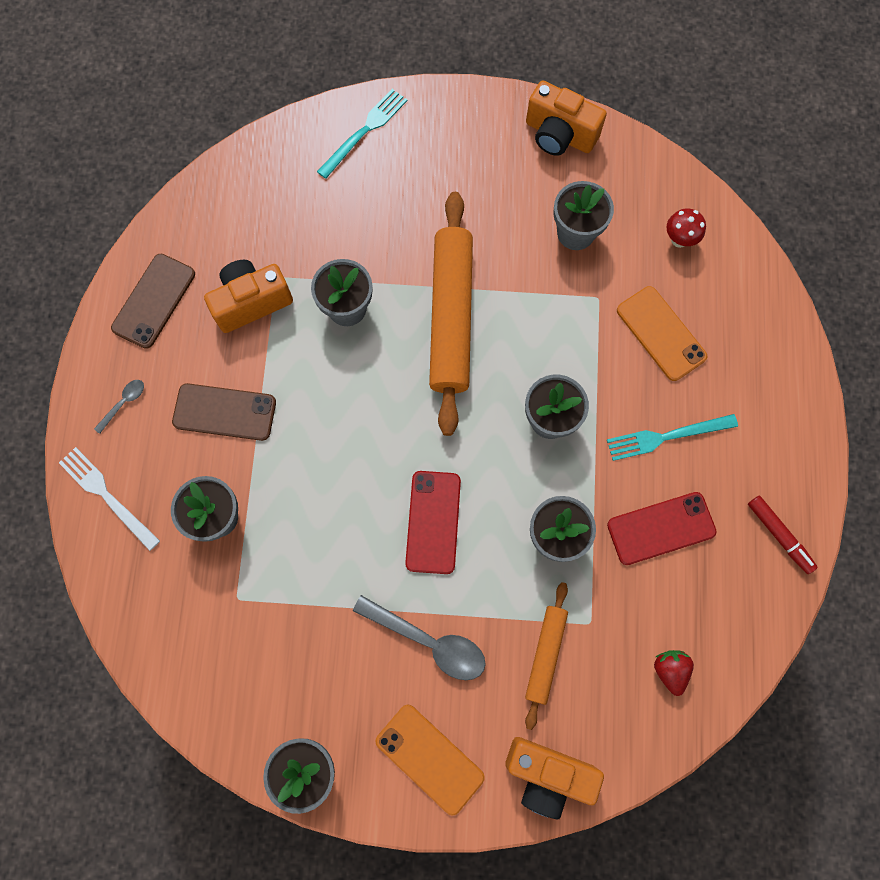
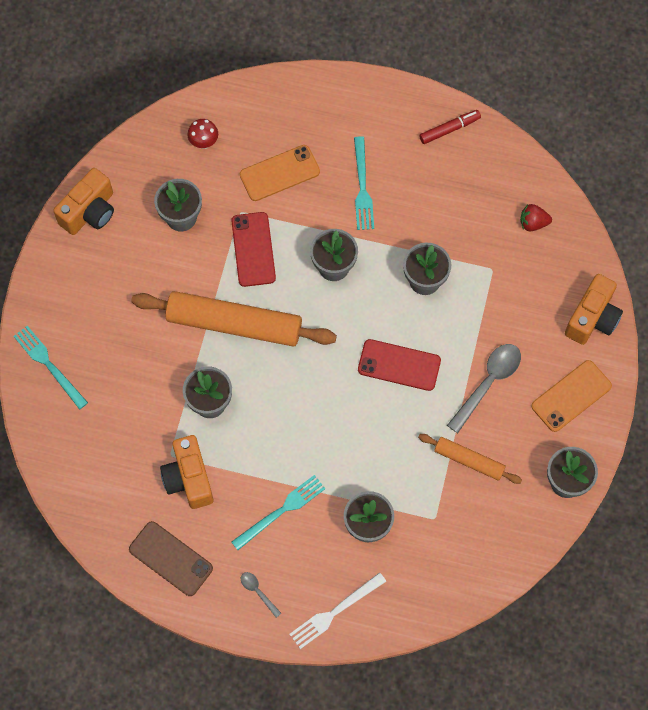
camera: 80 degrees left, 5 degrees down
(224, 412) = (281, 511): brown phone -> turquoise fork
(545, 654) = (509, 304): orange rolling pin -> orange rolling pin (469, 461)
(661, 528) = (431, 206): red phone -> red phone (253, 249)

